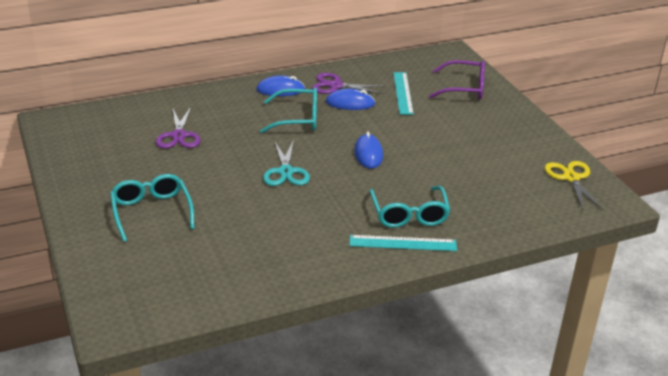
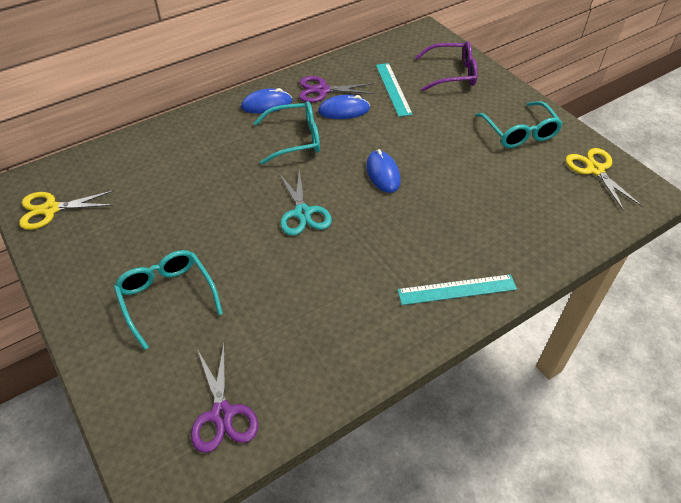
camera: 10 degrees left, 15 degrees up
(71, 140) = (50, 209): none -> yellow scissors
(179, 136) = (172, 183): purple scissors -> purple scissors (222, 414)
(409, 214) = (450, 248): turquoise glasses -> turquoise glasses (519, 132)

